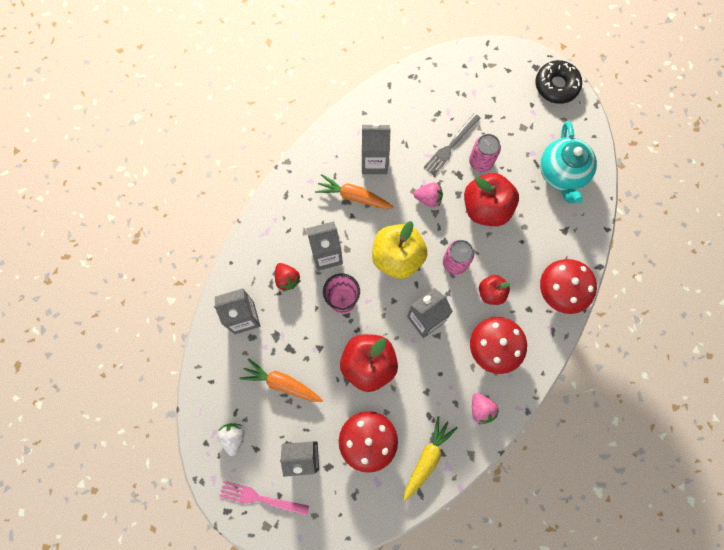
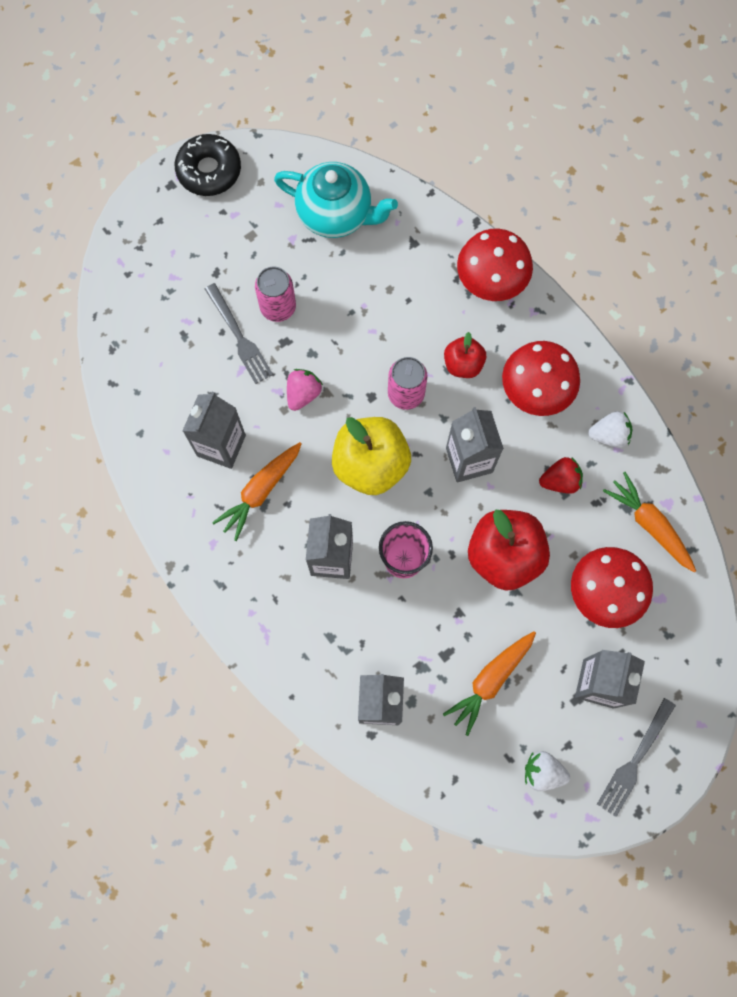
camera: 70 degrees left, 0 degrees up
(259, 498) = (634, 761): pink fork -> grey fork
(287, 279) = (346, 624): red strawberry -> red strawberry (560, 481)
(427, 458) = (649, 525): yellow carrot -> orange carrot
(481, 409) = (609, 435): pink strawberry -> white strawberry
(486, 208) = (345, 326): red apple -> none

